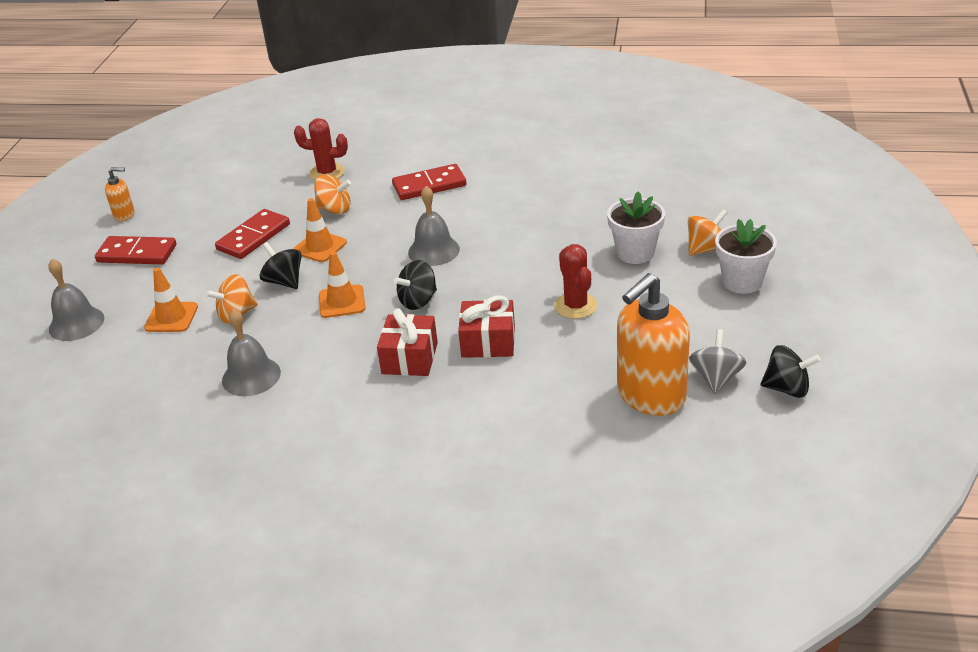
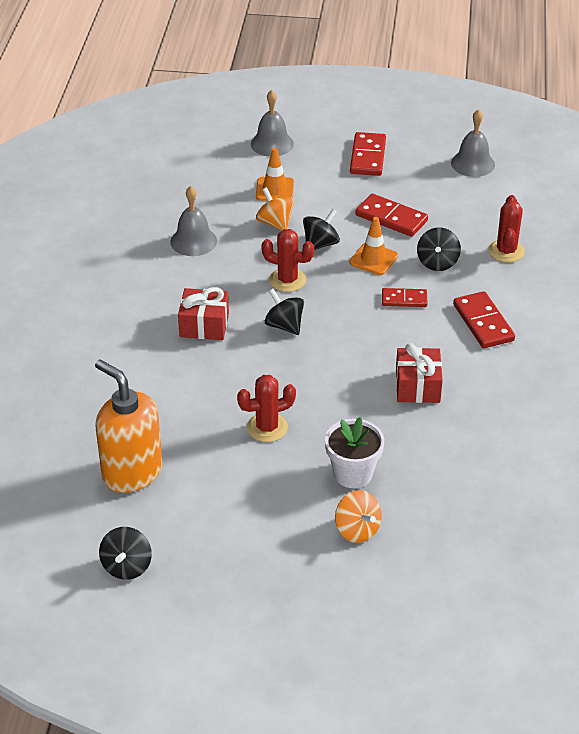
camera: 85 degrees right, 5 degrees up
(125, 215) = (429, 140): orange soap dispenser -> none
(335, 209) = (437, 262): orange spinning top -> black spinning top
(342, 302) = (287, 280): orange traffic cone -> red cactus
(388, 228) = (404, 299): none -> red domino
(434, 250) = (364, 331): grey bell -> grey bell (473, 163)
(488, 342) = (220, 371): red gift -> red gift (417, 386)
(716, 378) = (149, 518): grey spinning top -> none
(742, 282) = (296, 553): white flower pot -> none

